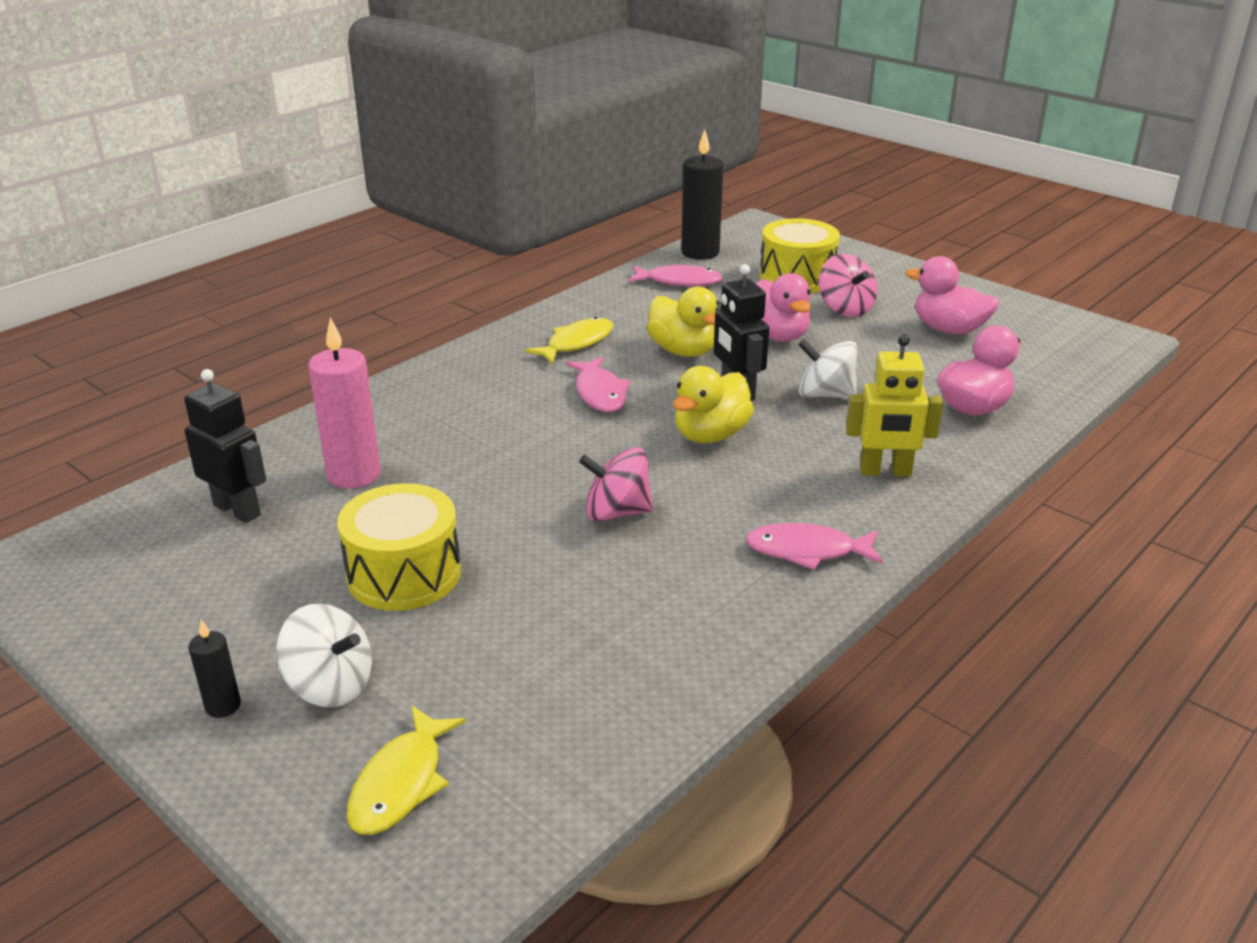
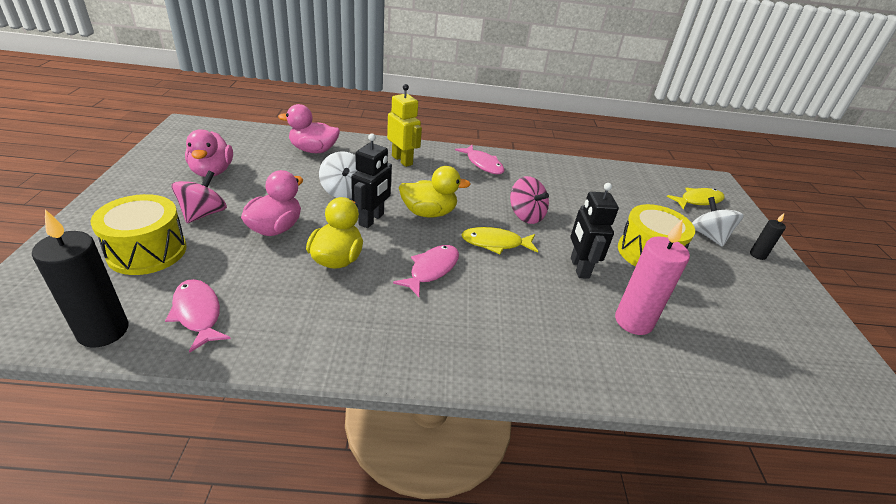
camera: 135 degrees left, 5 degrees up
(237, 510) = (721, 347): black robot -> black robot (579, 268)
(576, 343) = (374, 316): yellow fish -> yellow fish (495, 243)

